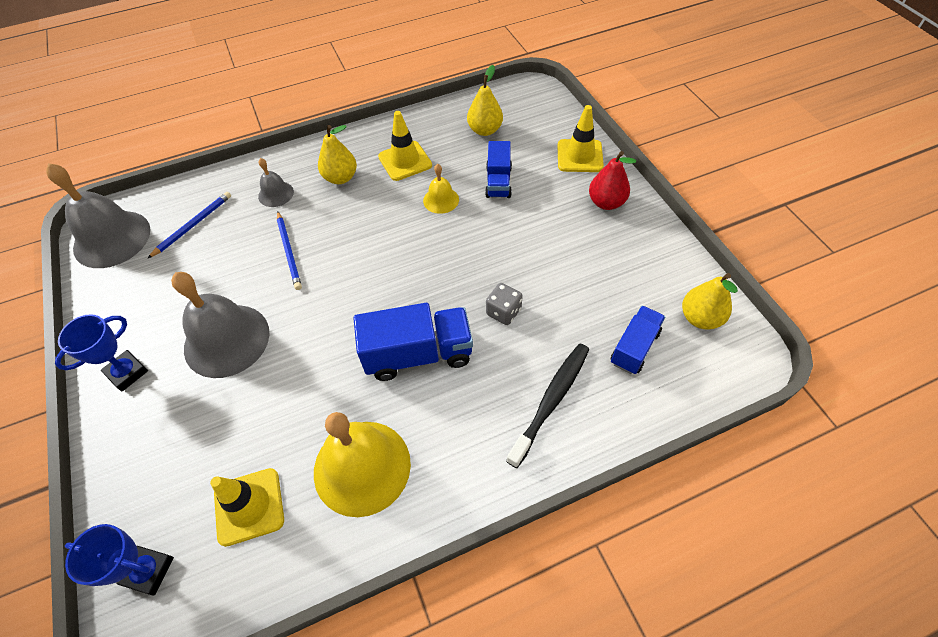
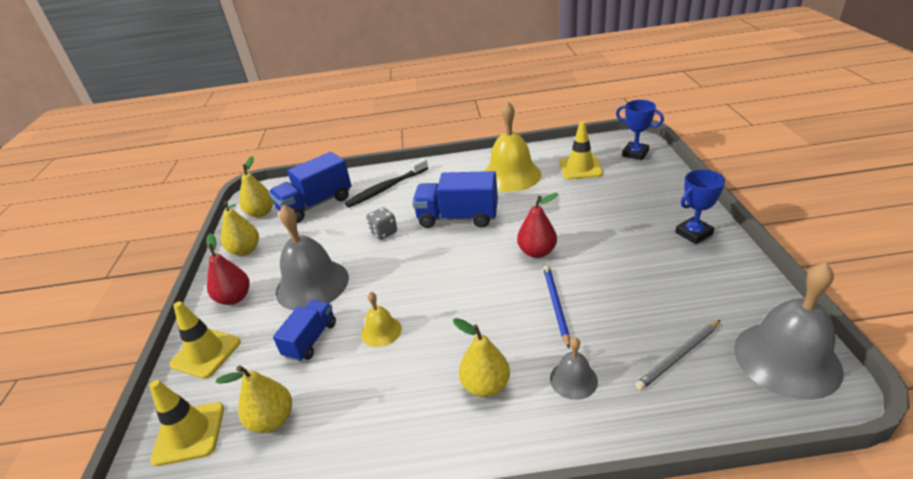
camera: 160 degrees left, 20 degrees down
(193, 225) = (678, 356): blue pencil -> grey pencil
(226, 340) = (610, 243): grey bell -> grey bell (312, 284)
(310, 313) = (537, 252): none -> red pear
(405, 161) = (397, 393): yellow traffic cone -> yellow traffic cone (189, 433)
(634, 347) = (316, 204): blue truck -> blue truck, size x1.60
(656, 256) = (245, 250): none -> yellow pear

